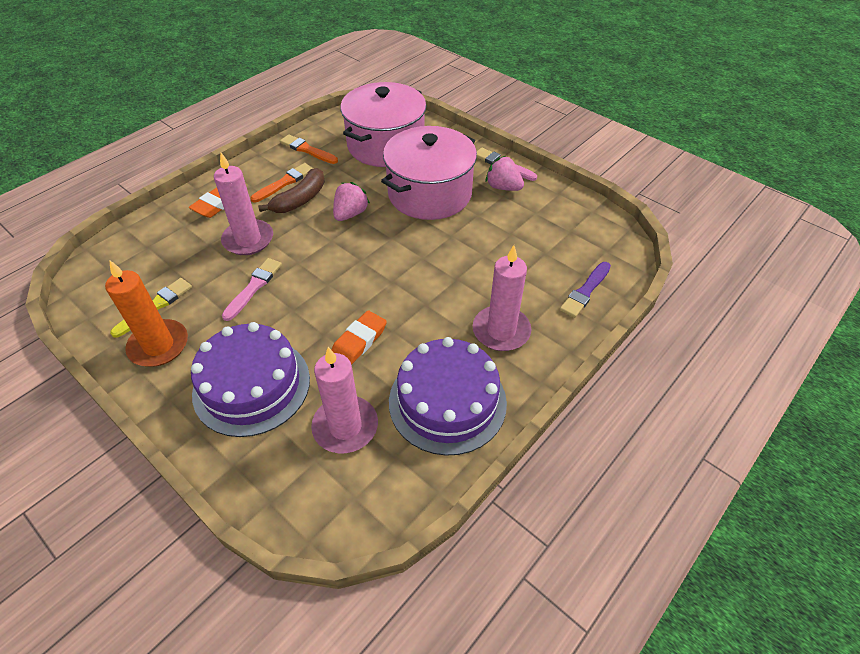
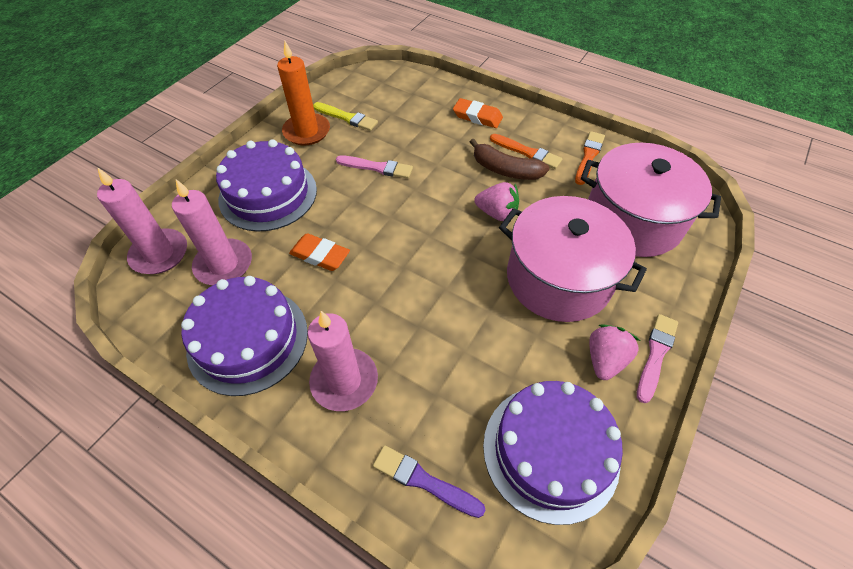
camera: 80 degrees right, 5 degrees up
(248, 240) = (436, 149): pink candle -> pink candle (160, 254)
(566, 226) = (550, 451): none -> purple cake

